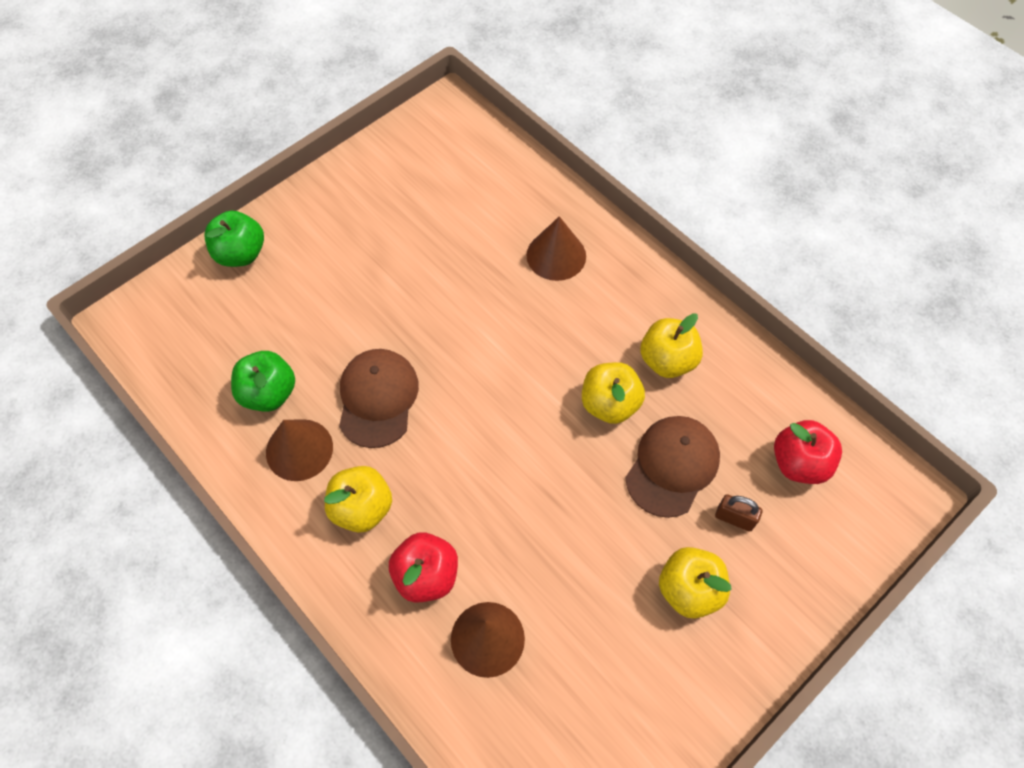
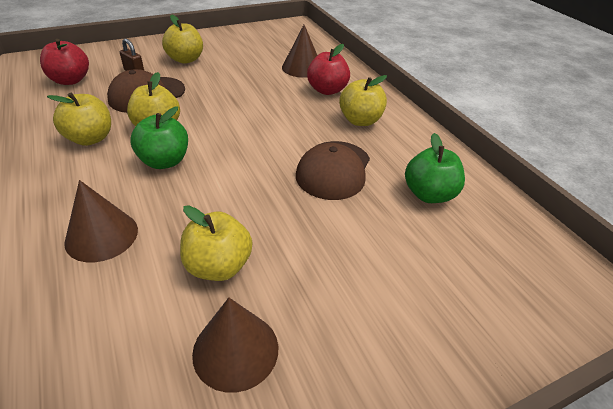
camera: 165 degrees left, 20 degrees down
(241, 254) = (474, 343): green apple -> green apple (164, 161)
(299, 449) = (403, 156): brown cone -> brown cone (235, 350)
(446, 257) = (218, 266): none -> yellow apple

